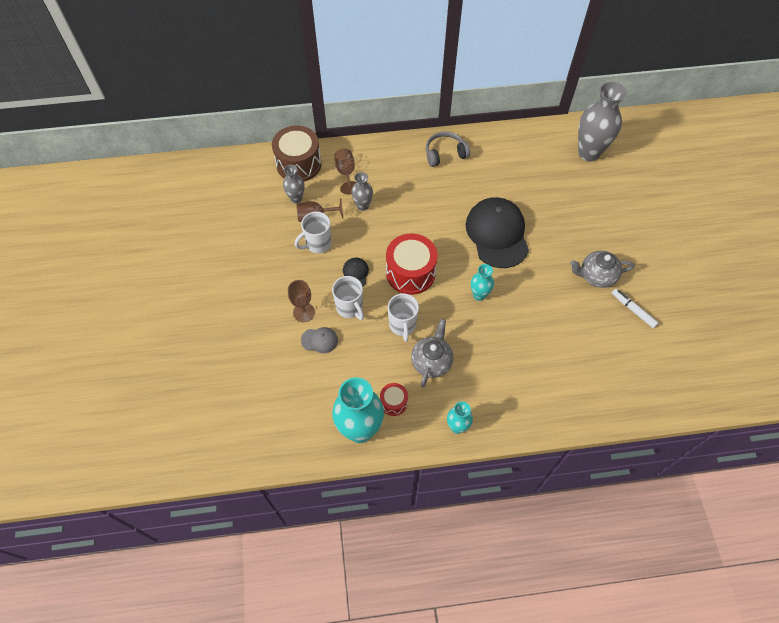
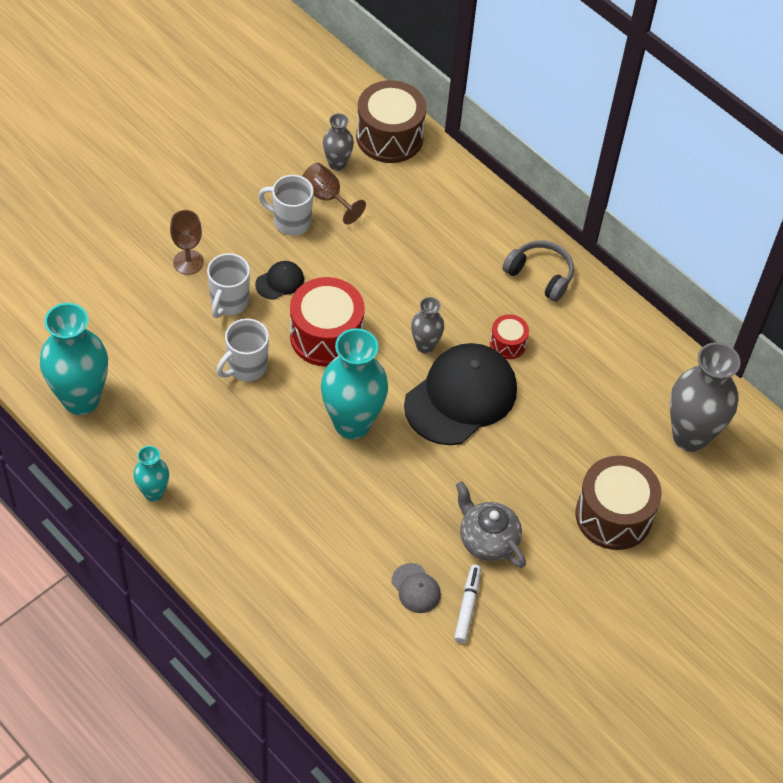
camera: 50 degrees right, 5 degrees down
(319, 340) = (164, 298): grey cap -> grey cap (416, 588)
(346, 173) = (417, 190): brown goblet -> none
(363, 206) = (383, 234): grey vase -> grey vase (425, 345)
(393, 402) = (138, 413): red drum -> red drum (507, 344)
(431, 361) = (220, 422): grey teapot -> none
(479, 295) = (352, 424): turquoise vase -> turquoise vase, size x1.93
(616, 212) = (613, 515): none -> brown drum

